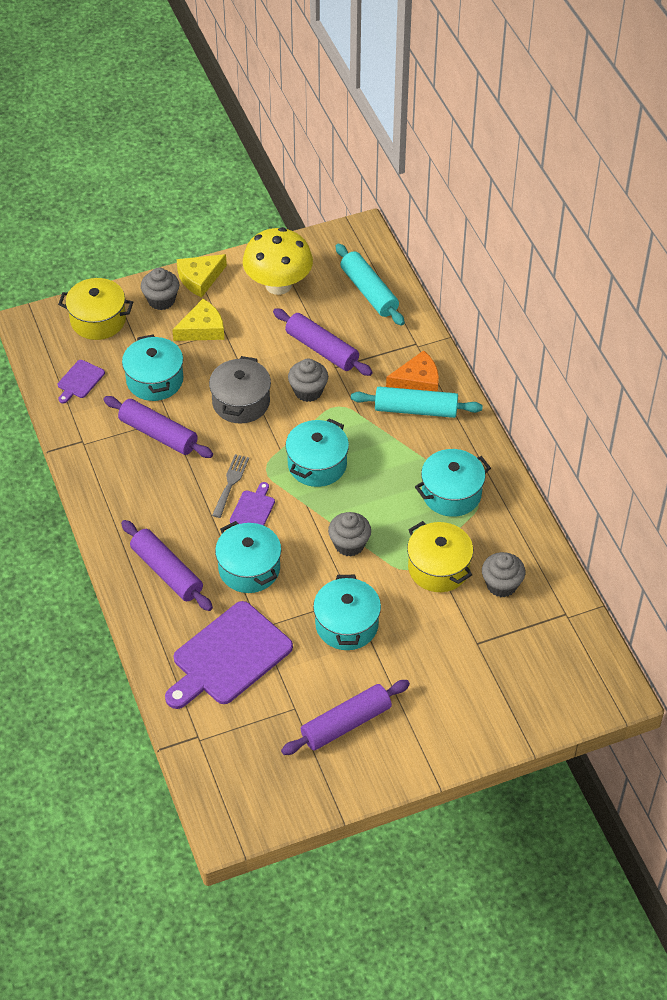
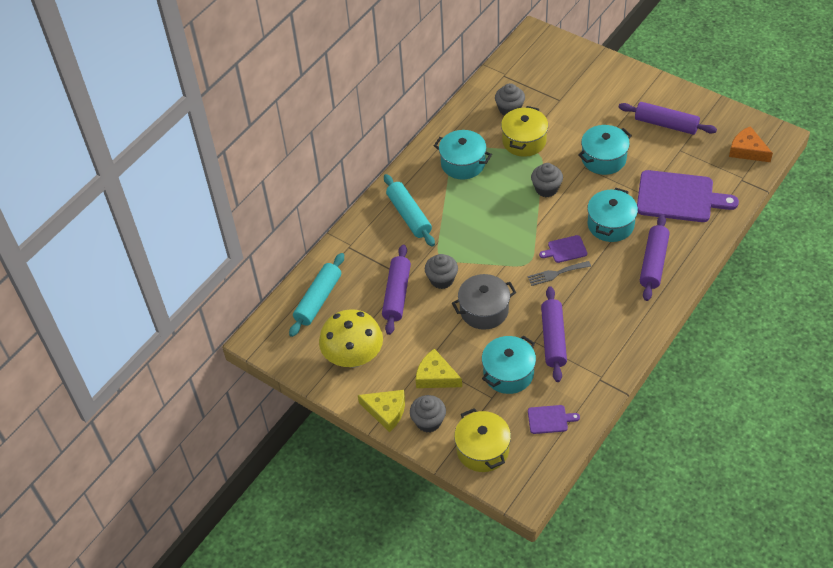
camera: 120 degrees left, 0 degrees up
(317, 464) = (500, 239): turquoise pot -> none
(417, 381) = (383, 228): orange cheese -> orange cheese (747, 150)

